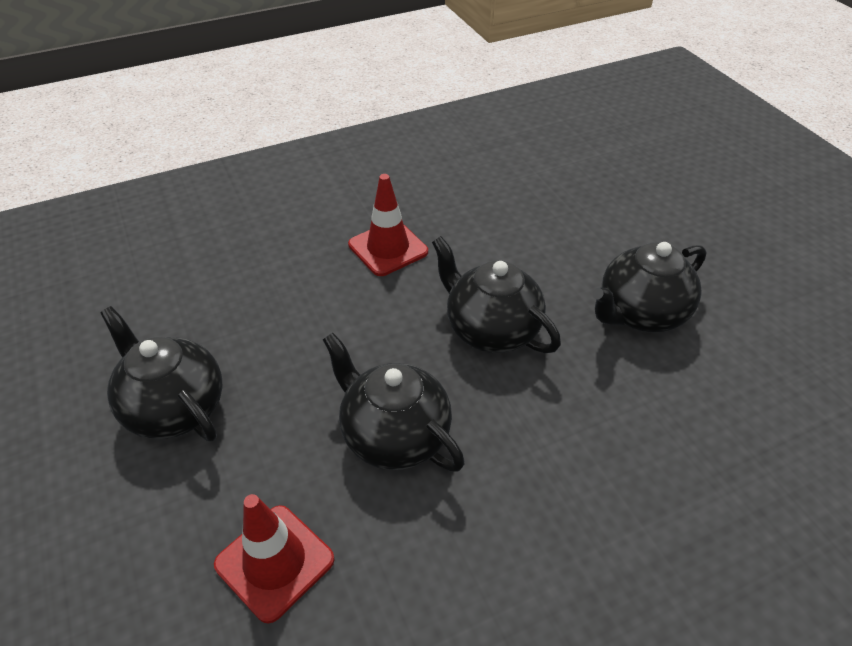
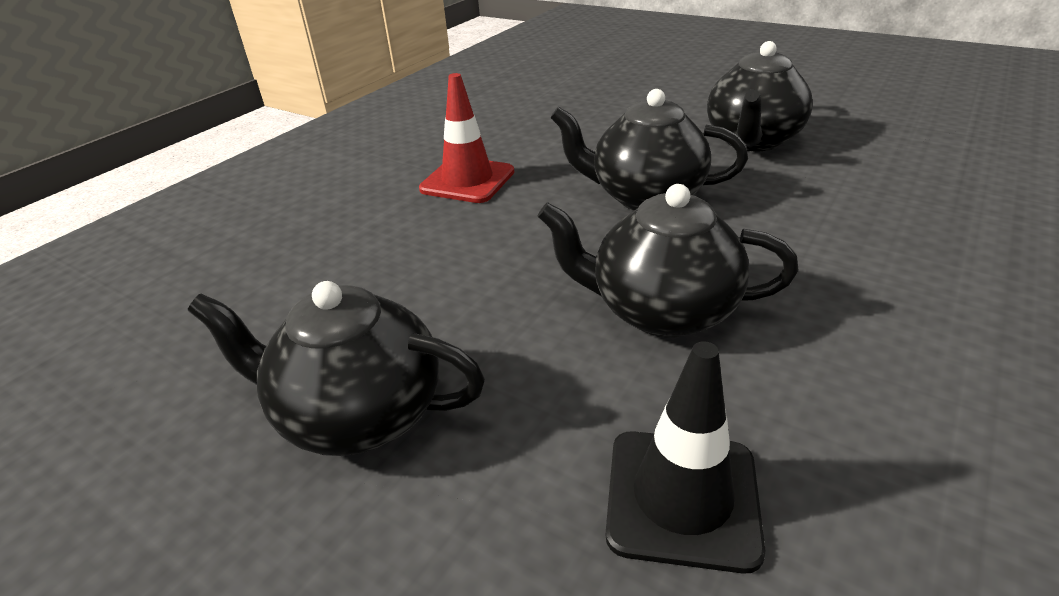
camera: 30 degrees left, 10 degrees down
(274, 562) = (682, 498): red traffic cone -> black traffic cone

